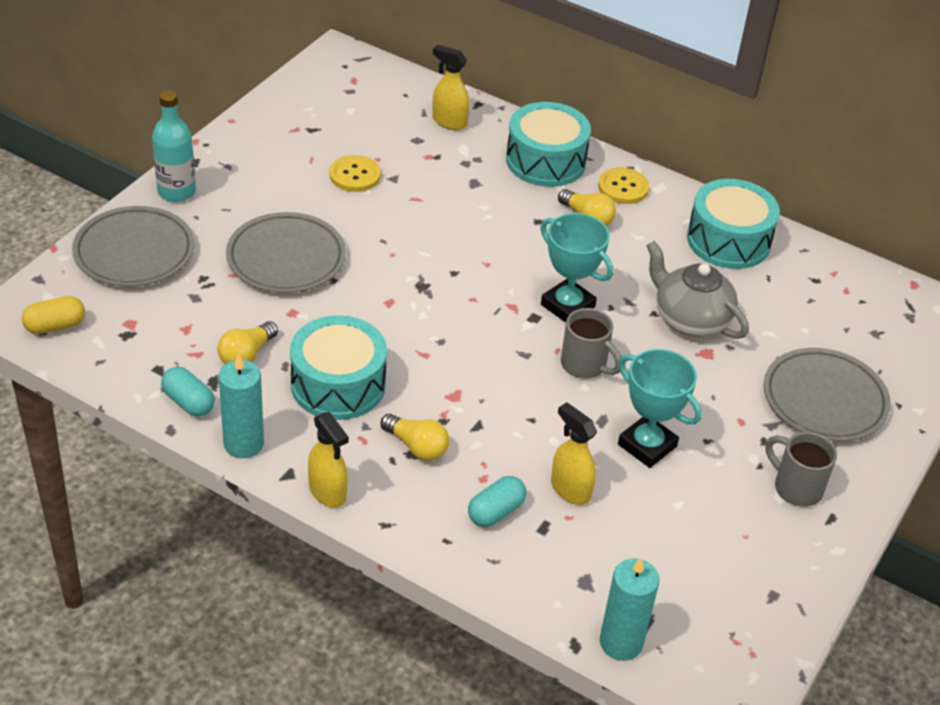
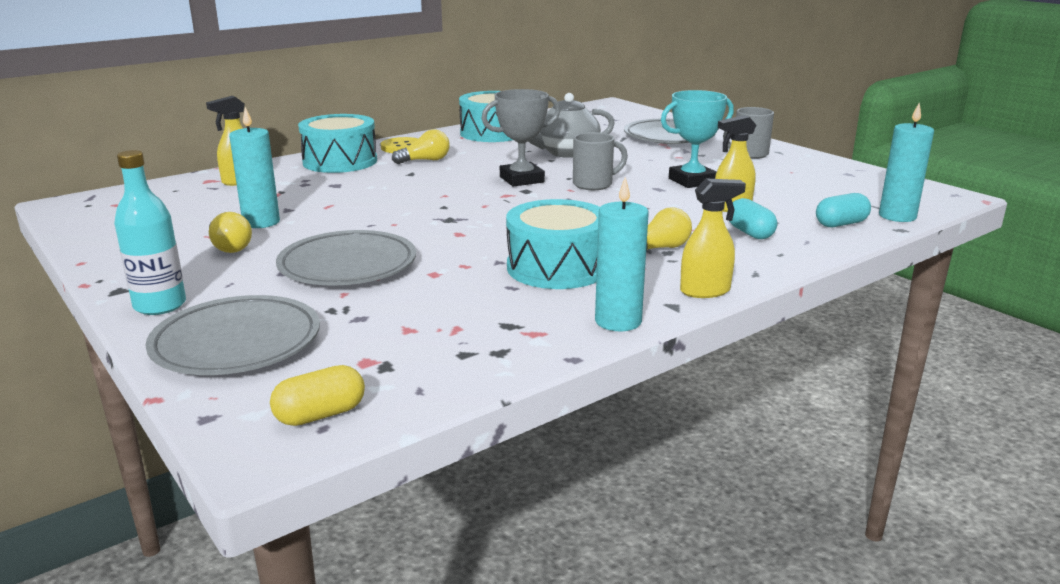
camera: 65 degrees left, 20 degrees down
(55, 326) = (320, 415): yellow capsule -> yellow capsule turned 60 degrees clockwise
(188, 402) = (534, 342): turquoise capsule -> turquoise capsule (841, 224)
(246, 355) = (480, 303): yellow light bulb -> yellow light bulb (229, 247)
(355, 175) = (261, 222): yellow button -> turquoise candle
(567, 306) = (521, 179): turquoise trophy -> grey trophy

